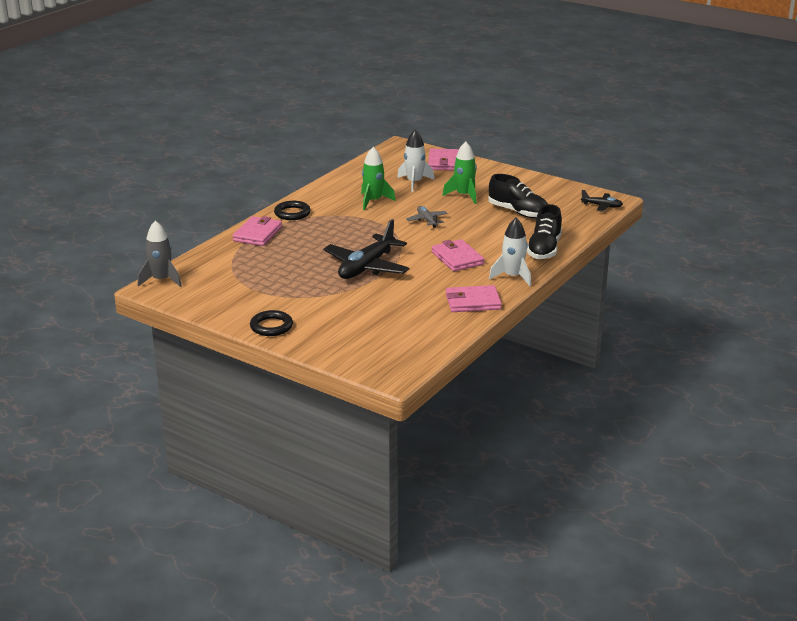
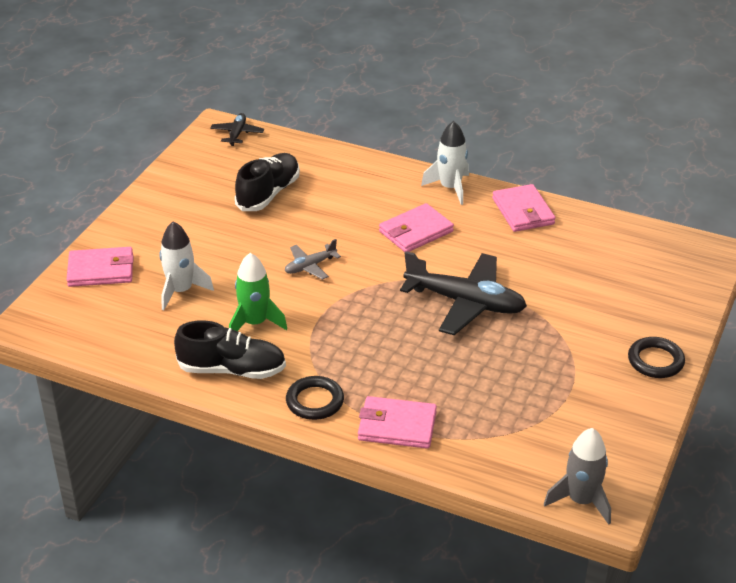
camera: 100 degrees left, 10 degrees up
(464, 195) = (221, 241): green rocket -> none
(544, 249) = (370, 170): black shoe -> black shoe (232, 370)

